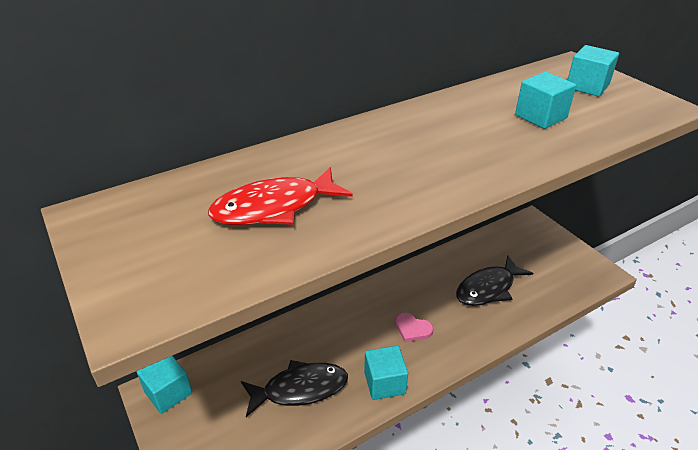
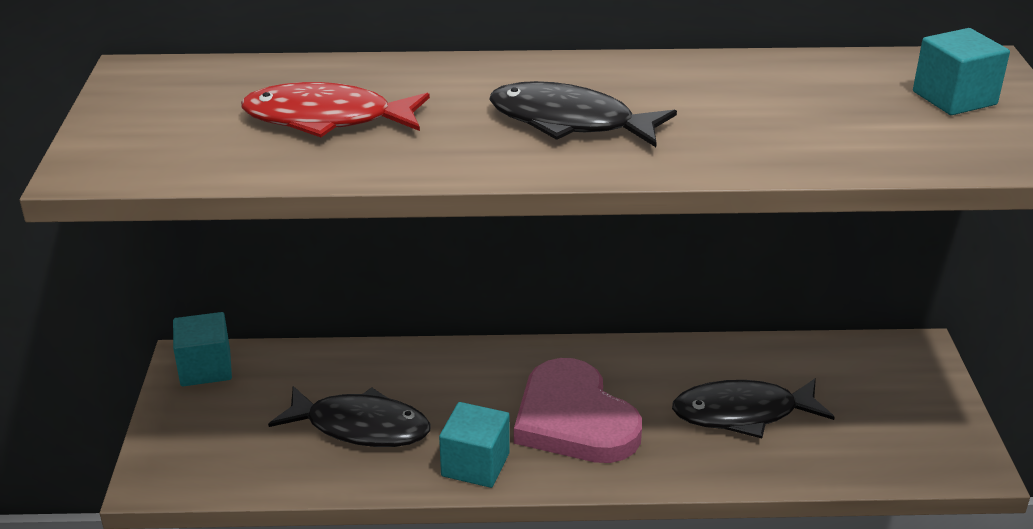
camera: 30 degrees right, 5 degrees down
(412, 329) = (574, 419): pink heart -> pink heart, size x2.24
(426, 160) = (569, 122): none -> black fish
(540, 116) = (810, 117): turquoise cube -> none

